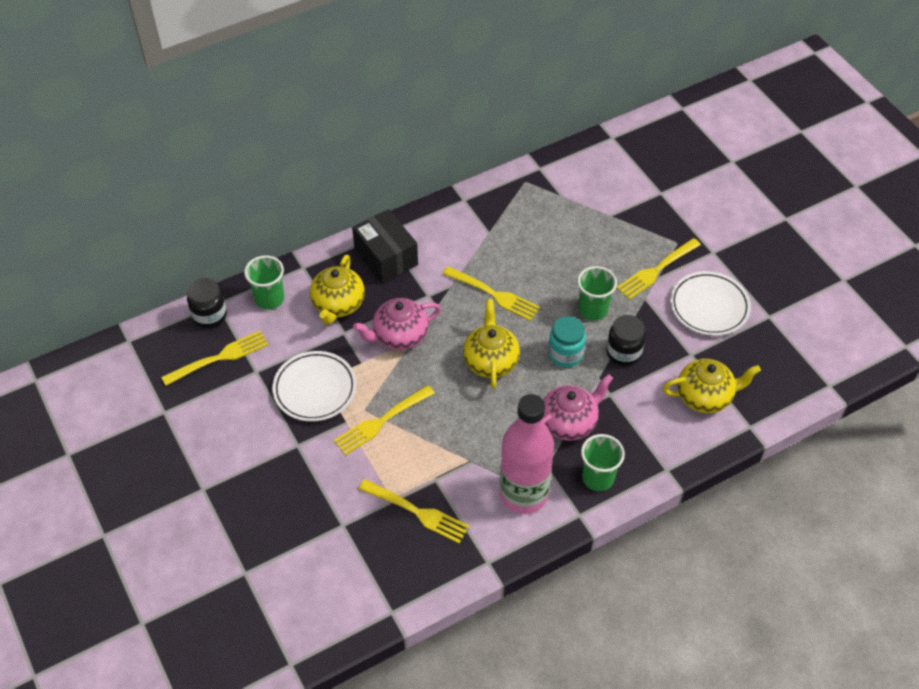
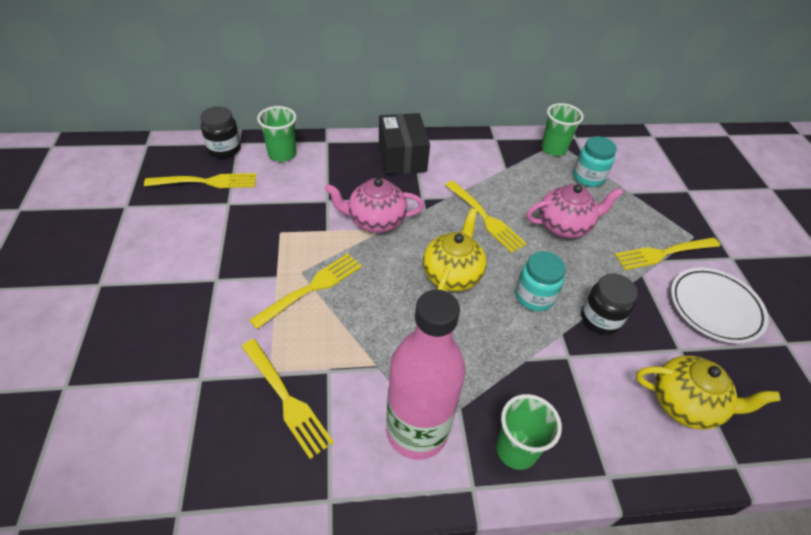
camera: 20 degrees right, 5 degrees down
(315, 389) = (268, 237): white plate -> none
(338, 305) = (336, 178): yellow teapot -> none
(382, 421) = (311, 289): yellow fork -> yellow fork turned 150 degrees clockwise
(568, 213) = (588, 177): none -> turquoise jar
(569, 423) = (508, 369): pink teapot -> pink teapot (564, 226)
(593, 310) = (581, 265): green cup -> green cup (553, 149)

